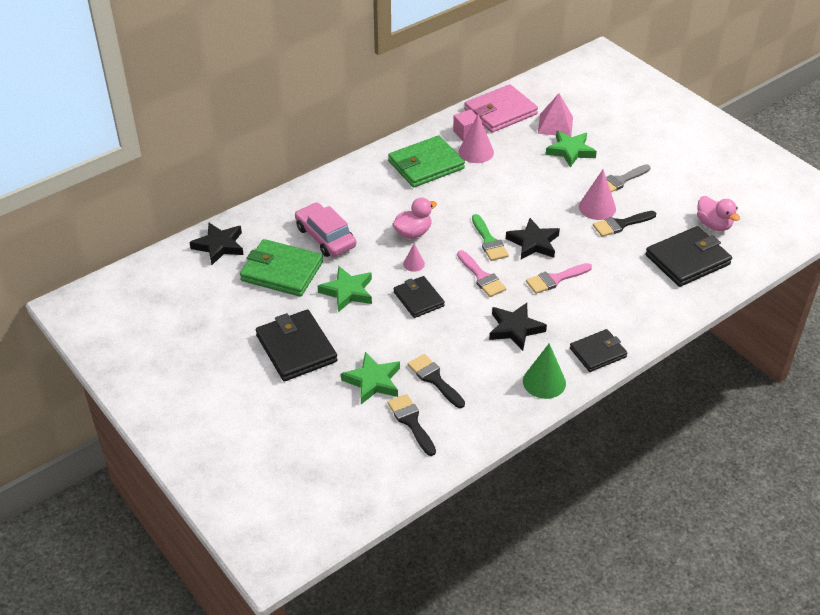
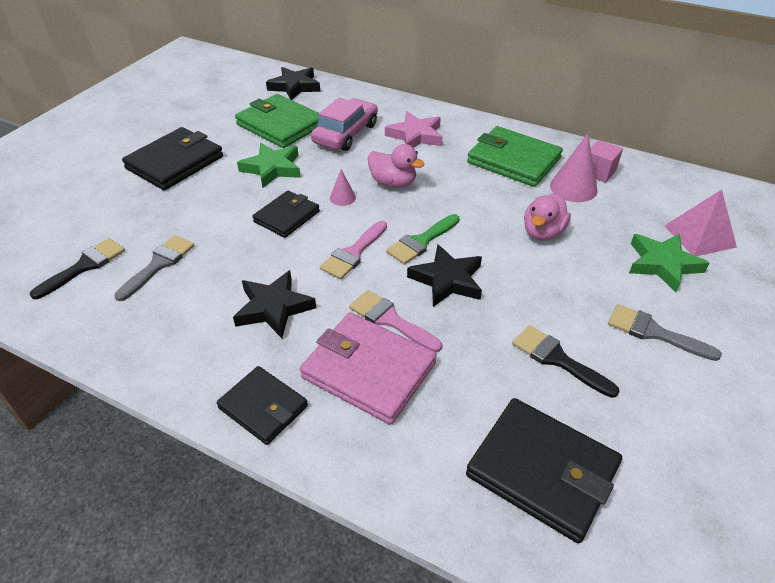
camera: 65 degrees right, 0 degrees up
(282, 271) = (280, 125): green wallet -> green wallet turned 45 degrees counterclockwise
(357, 200) = (415, 136): none -> pink star
(373, 381) = (142, 222): green star -> none
(434, 379) = (159, 264): black brush -> grey brush
(500, 112) = (668, 185): pink wallet -> pink wallet (369, 370)
(544, 382) = (183, 363): green cone -> none
(597, 207) = (571, 323): pink cone -> none
(713, 225) = (663, 488): pink duck -> pink duck (542, 232)

